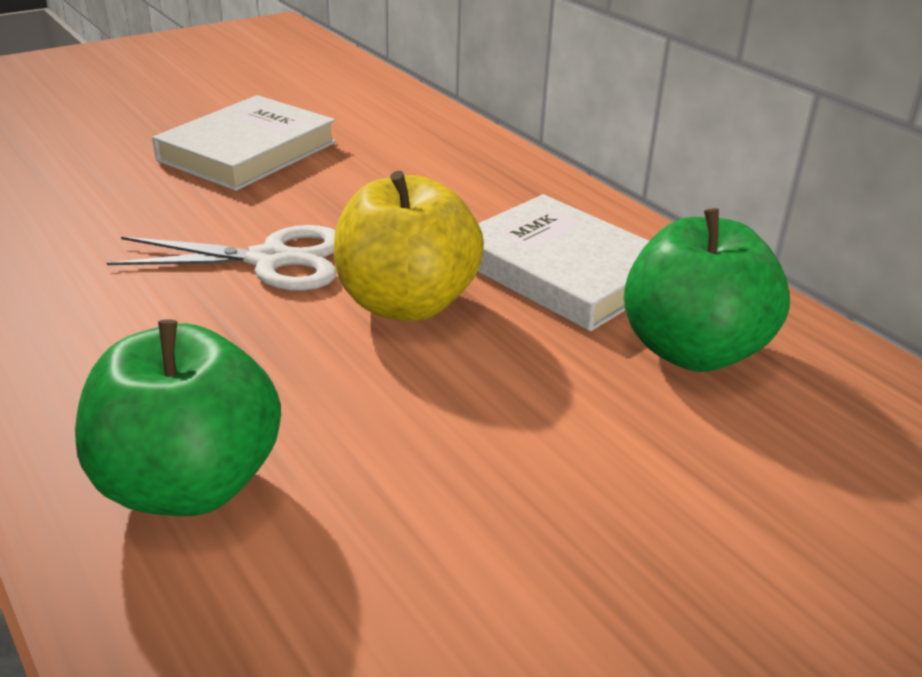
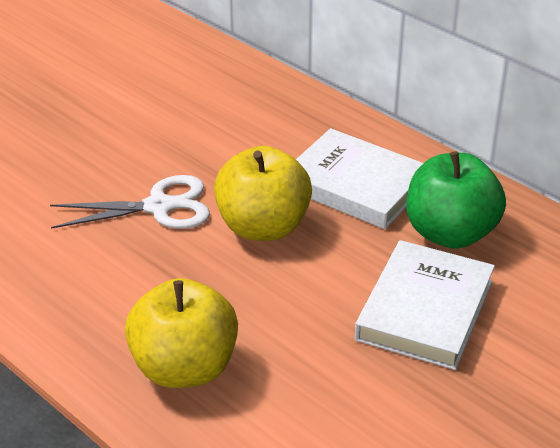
camera: 10 degrees left, 5 degrees up
(189, 484) = (184, 368): green apple -> yellow apple
(248, 151) = (97, 112): white book -> white book (425, 310)

